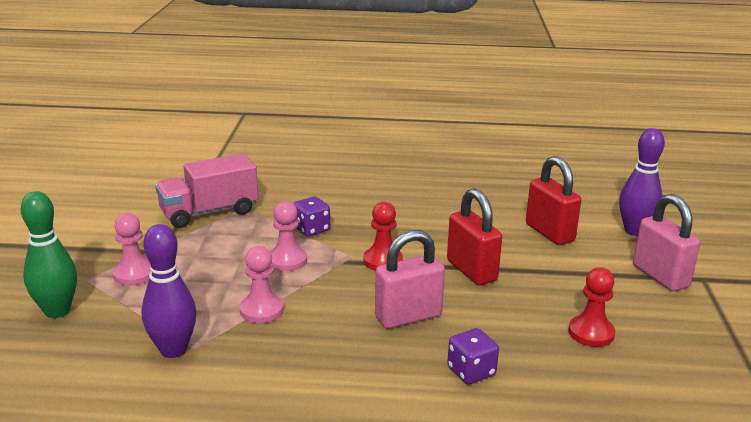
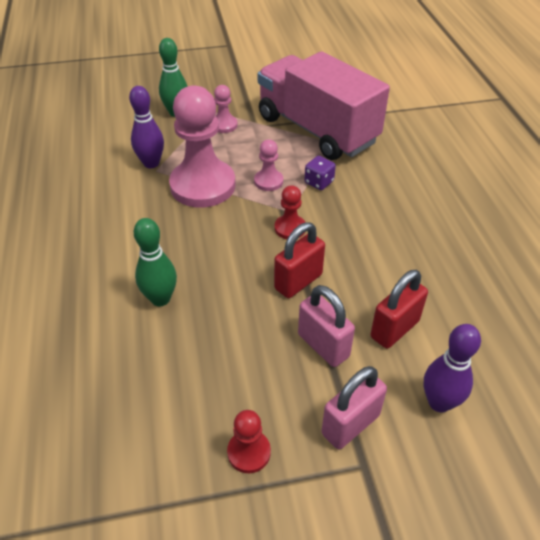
camera: 75 degrees right, 20 degrees up
(209, 212) = (317, 130): pink truck -> pink truck, size x1.81
(261, 310) = (203, 185): pink pawn -> pink pawn, size x2.21
(408, 317) = (218, 255): pink padlock -> pink padlock (323, 345)
(471, 371) = (160, 299): purple dice -> green bowling pin
(591, 333) = (231, 369): red pawn -> red pawn (249, 452)

